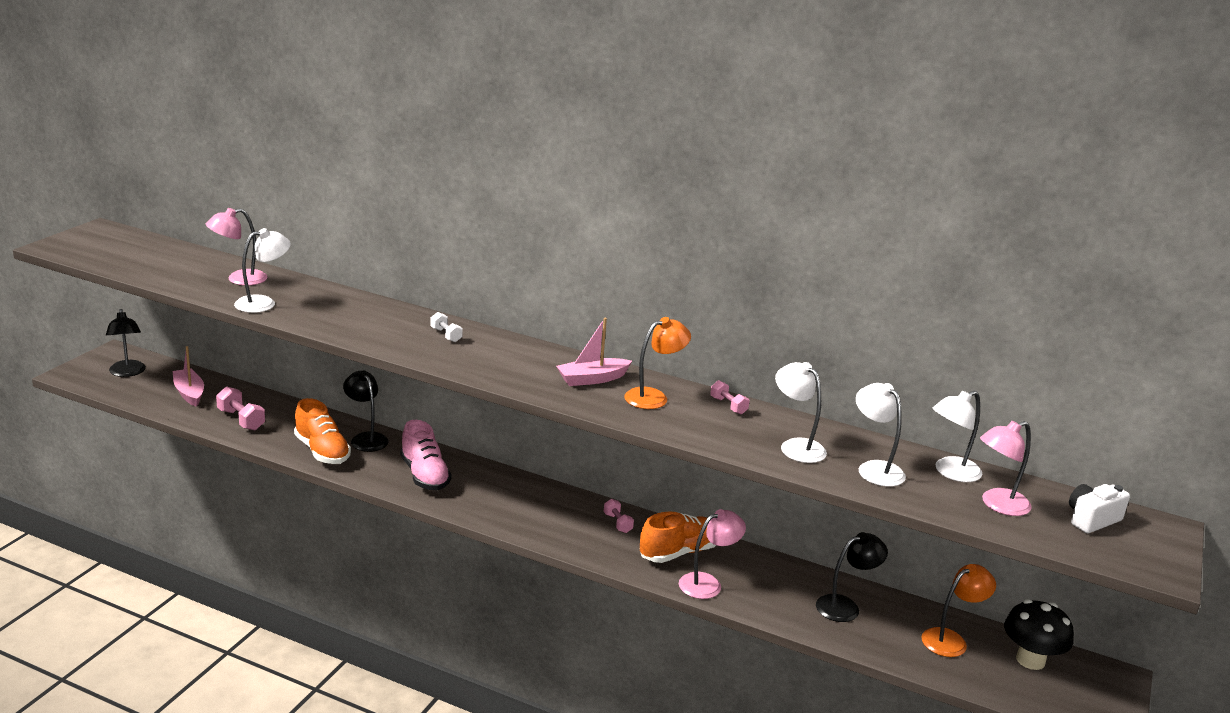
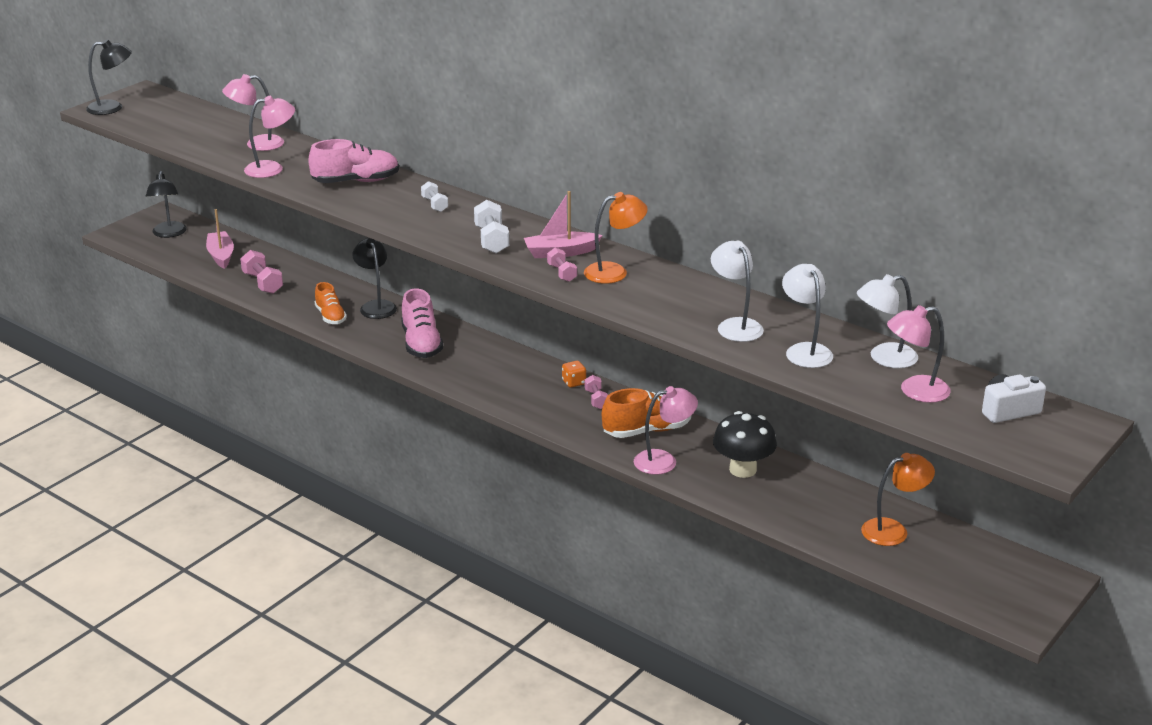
camera: 15 degrees right, 5 degrees up
(263, 303) = (272, 168): white lamp -> pink lamp
(322, 451) = (330, 316): orange shoe -> orange shoe, size x0.65
(356, 314) = (356, 181): none -> pink shoe
(518, 369) = (491, 240): none -> white dumbbell
(589, 507) = (574, 382): none -> orange dice
(728, 406) = (686, 283): pink dumbbell -> pink dumbbell (562, 273)
(845, 606) = (796, 492): black lamp -> black lamp (112, 107)
(1030, 660) = (969, 555): black mushroom -> black mushroom (743, 469)

